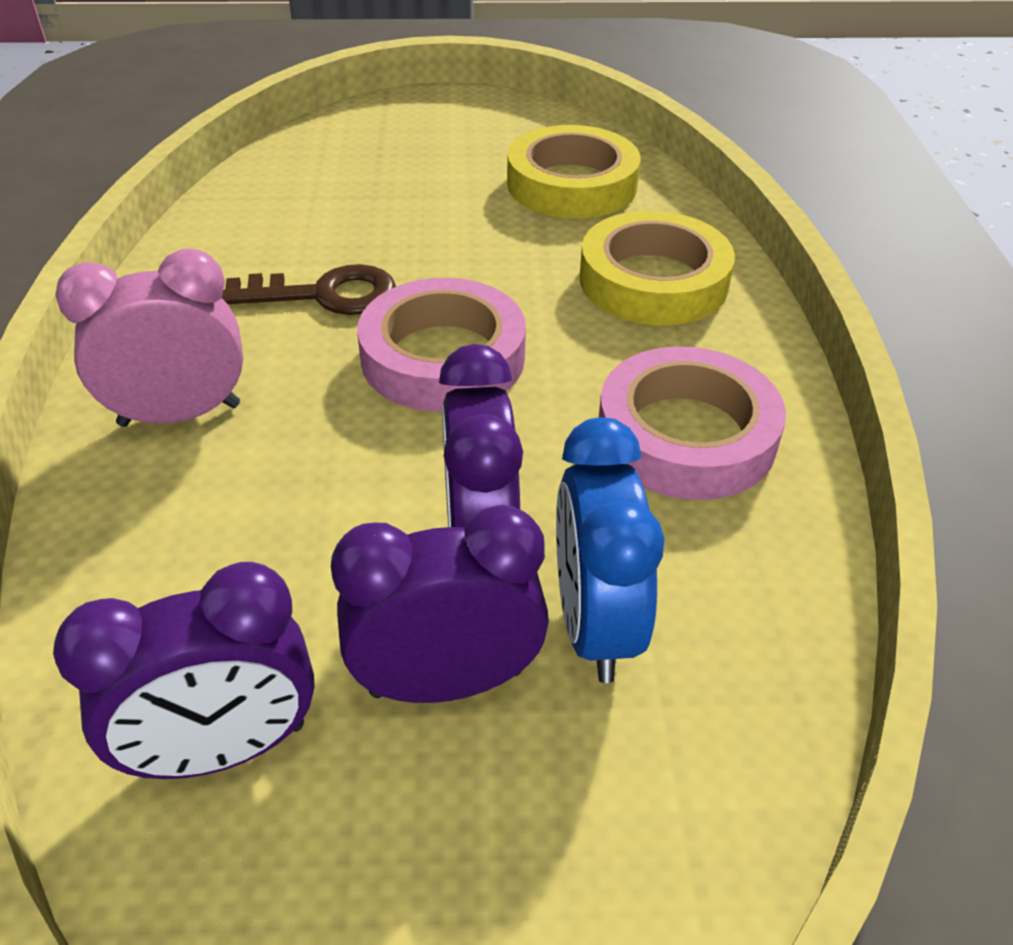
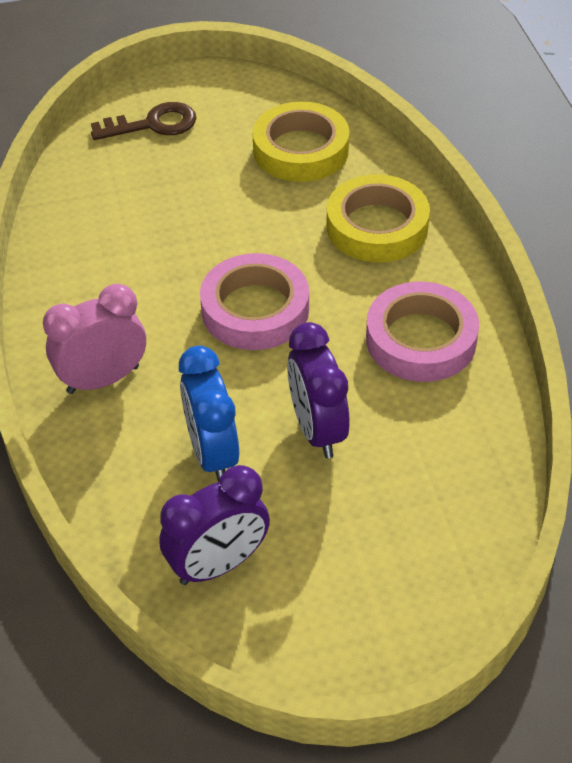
camera: 10 degrees left, 5 degrees up
(324, 294) = (159, 274): brown key -> brown key (153, 124)
(446, 682) = (322, 509): purple clock -> none
(594, 624) = (393, 465): blue clock -> blue clock (212, 453)

